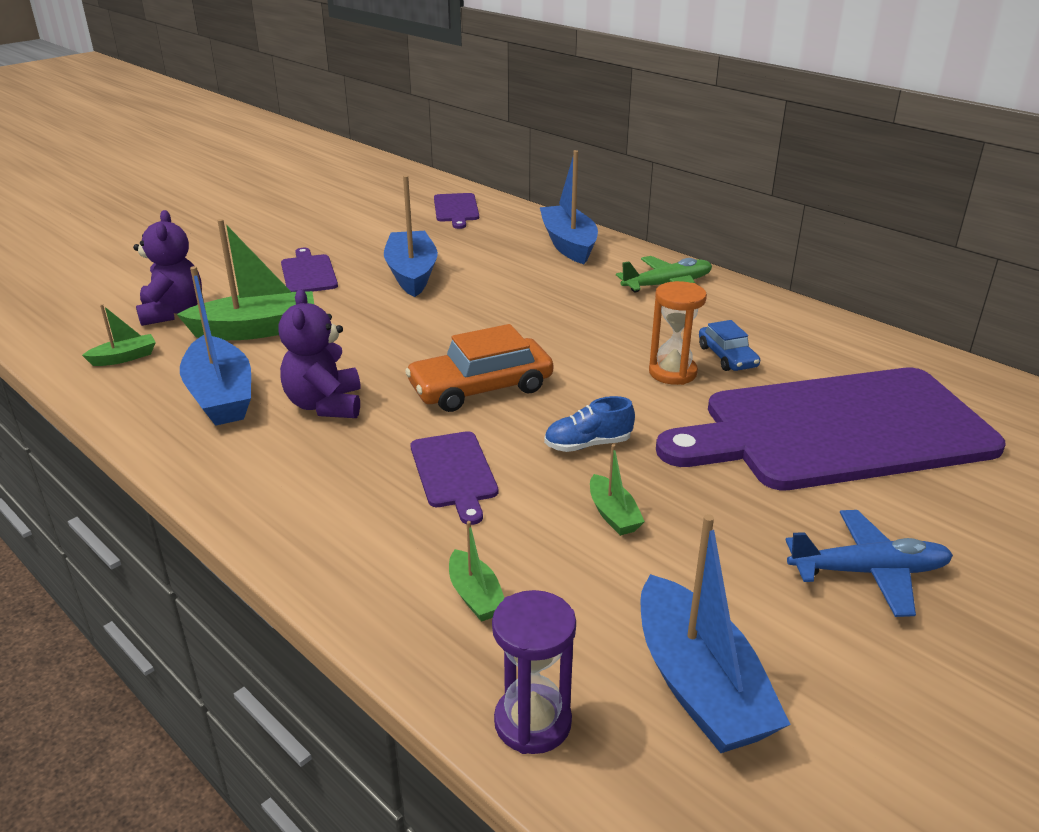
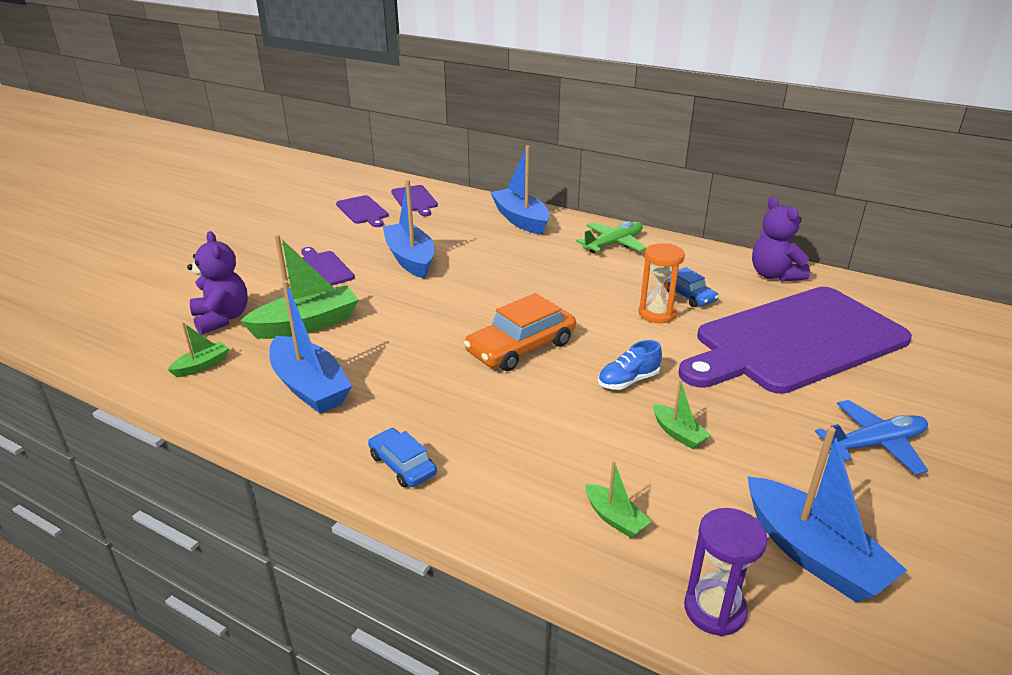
camera: 15 degrees left, 0 degrees up
(270, 494) = (402, 465): none -> blue car
(325, 405) = (403, 381): purple teddy bear -> purple teddy bear (774, 275)
(454, 473) = (540, 421): purple cutting board -> purple cutting board (363, 211)

